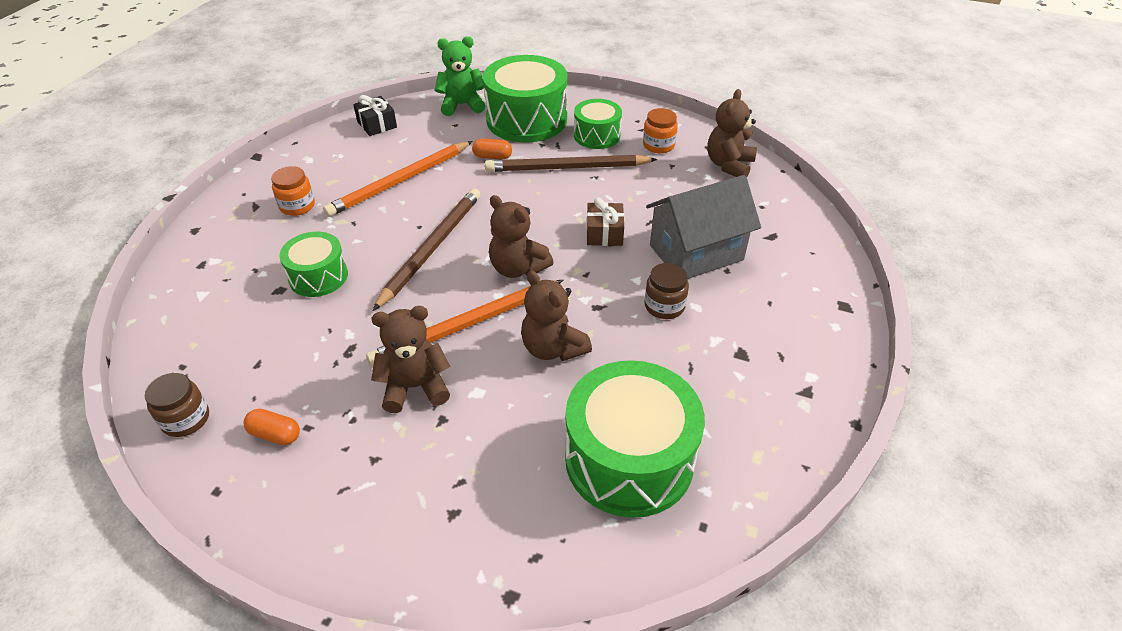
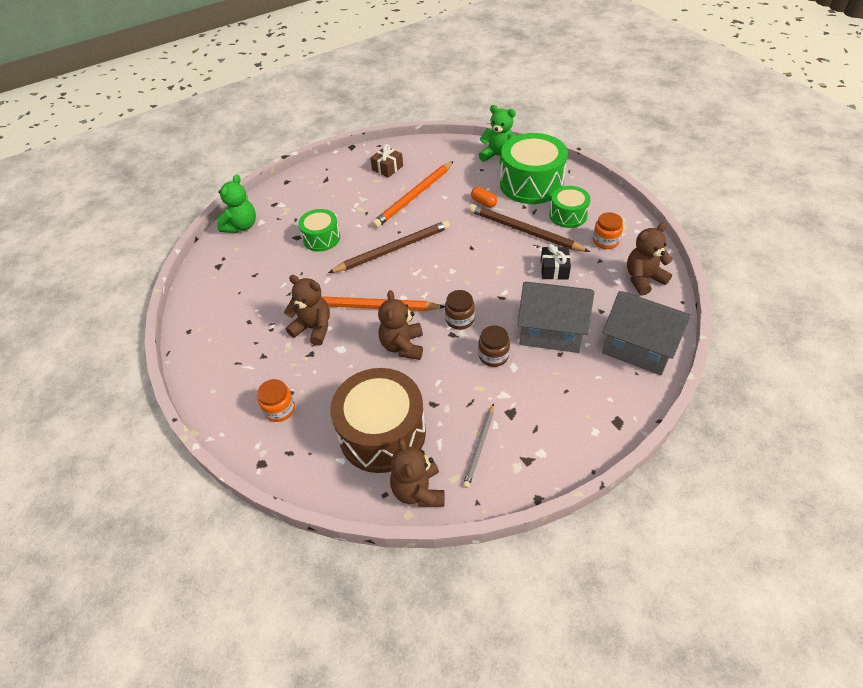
camera: 40 degrees right, 5 degrees up
(173, 312) = (241, 226): none -> green teddy bear
(186, 419) = (204, 287): brown jar -> brown jar (459, 319)
(275, 434) = (232, 317): orange capsule -> none
(297, 206) = (346, 189): orange jar -> orange jar (279, 409)
(377, 124) = (434, 151): black gift -> black gift (554, 269)
(400, 181) = (414, 197): orange pencil -> orange pencil turned 45 degrees counterclockwise
(517, 268) = (429, 286): brown teddy bear -> brown teddy bear (418, 490)
(604, 233) = (504, 288): brown gift -> brown gift (387, 168)
(629, 459) = (382, 433): green drum -> brown drum
(748, 407) = (479, 447): none -> grey pencil
(790, 228) = (638, 347): none -> grey house

